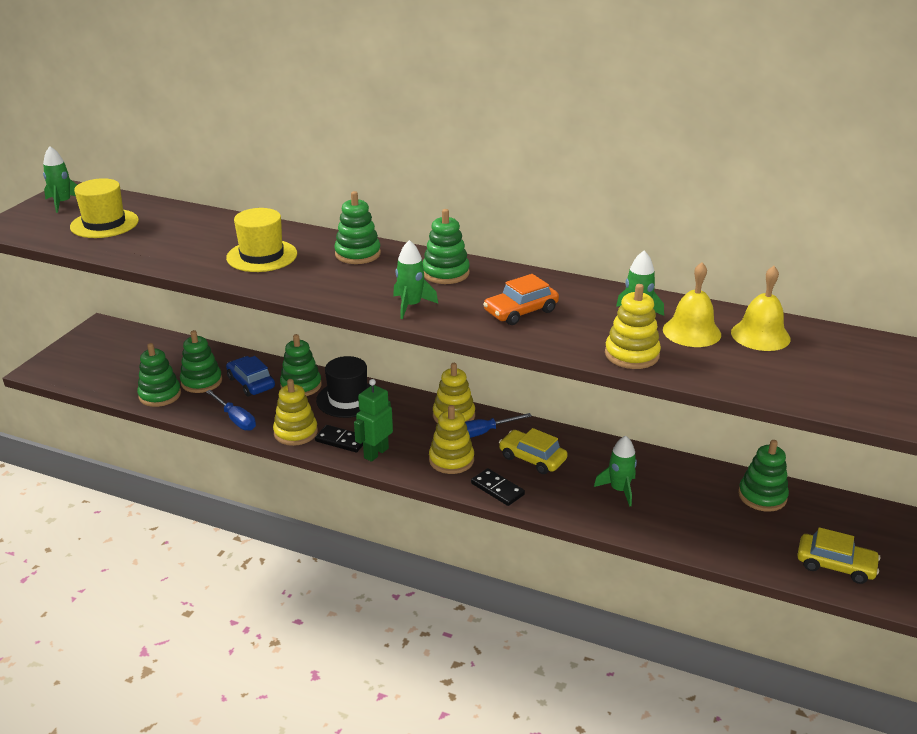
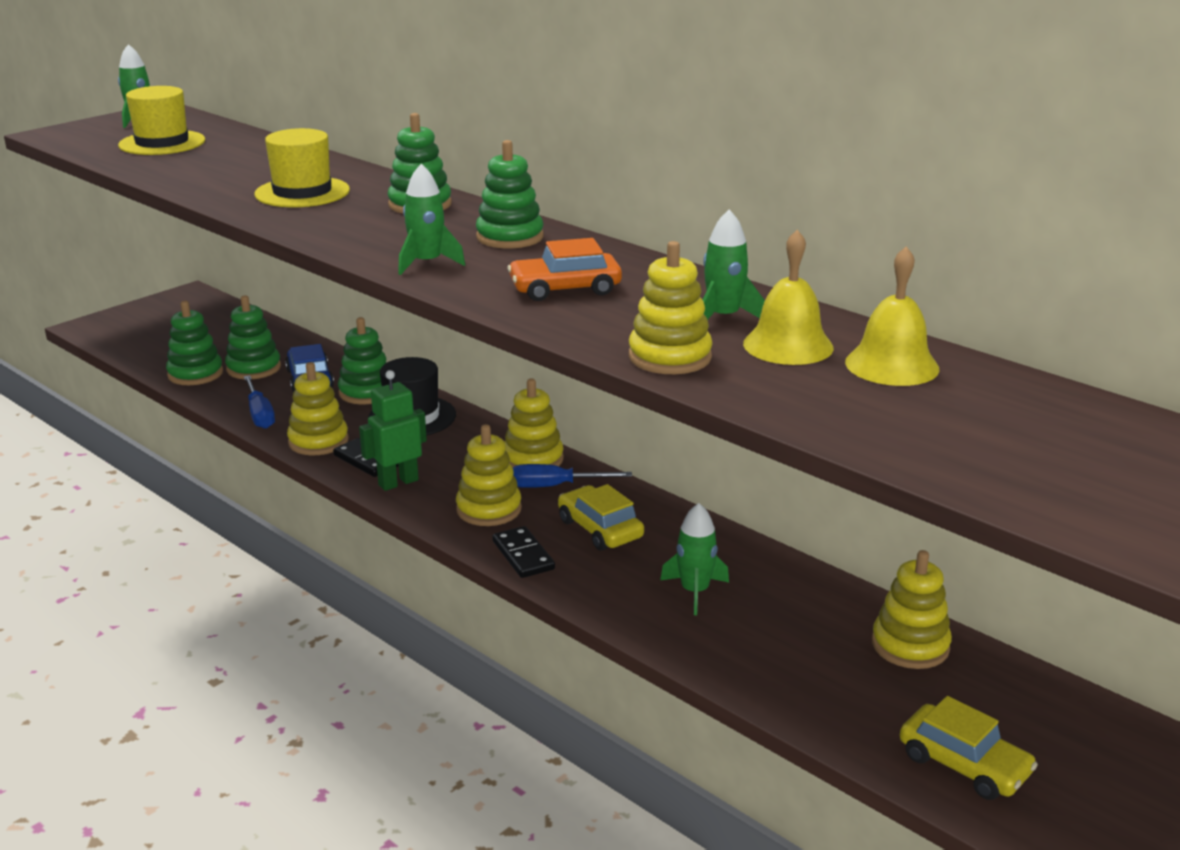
camera: 20 degrees right, 5 degrees down
(762, 496) = (910, 645): green stacking toy -> yellow stacking toy

